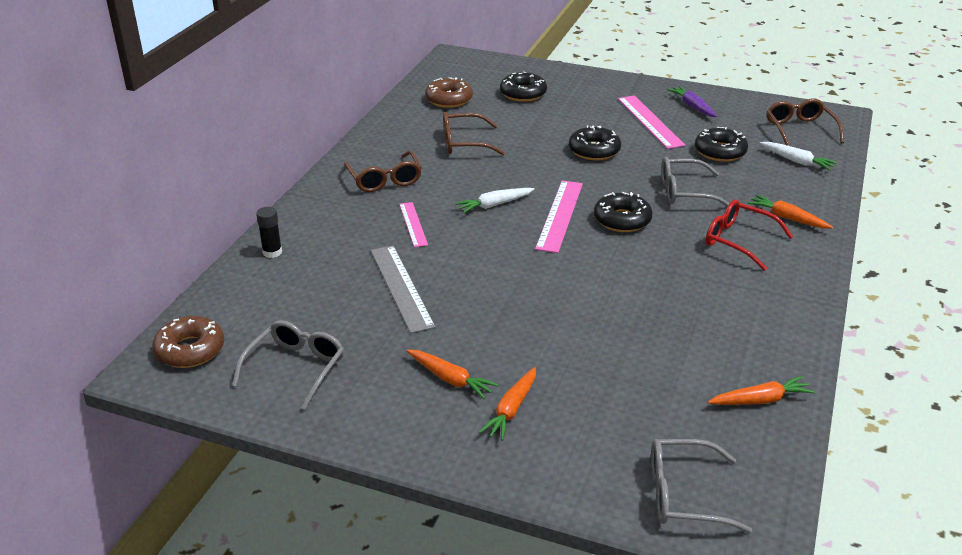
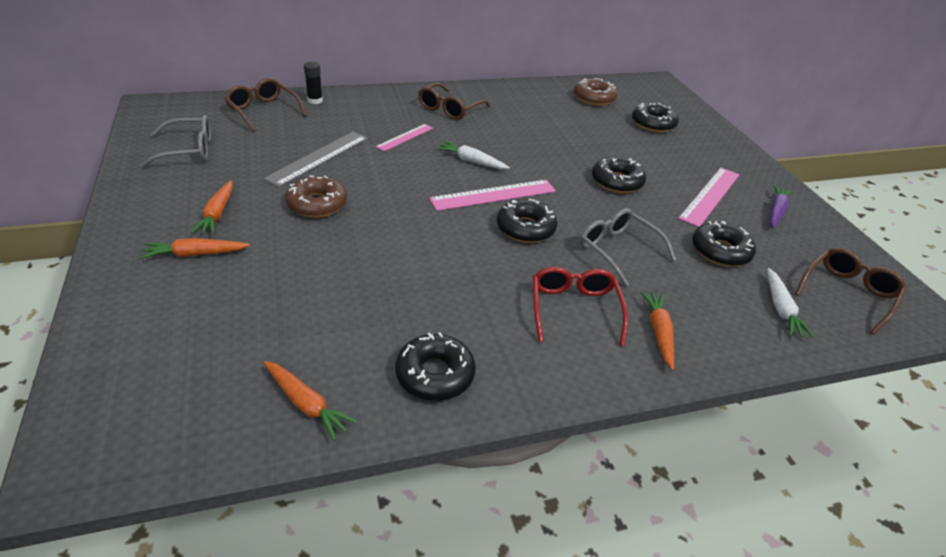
camera: 50 degrees right, 5 degrees up
(190, 350) = (183, 110): brown donut -> brown donut (317, 204)
(464, 143) = (542, 123): brown glasses -> brown glasses (263, 111)
(684, 495) = (123, 391): grey glasses -> none
(767, 329) = (435, 374): none -> black donut

